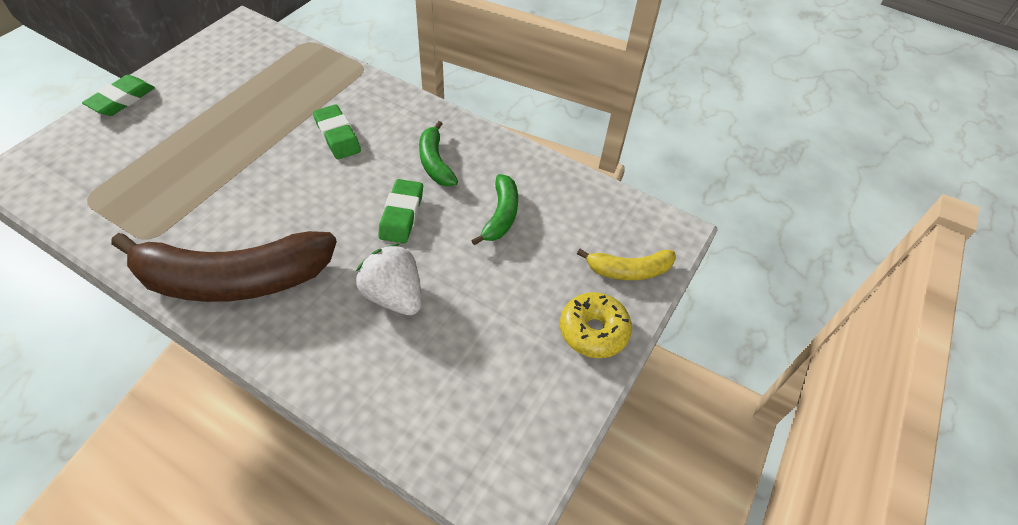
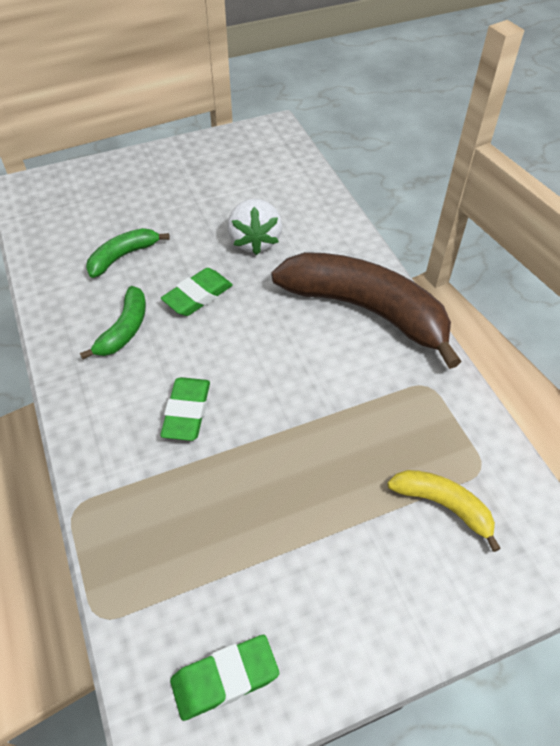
camera: 140 degrees left, 0 degrees up
(122, 100) = (411, 631): green eraser -> green eraser (225, 678)
(593, 331) = (150, 164): yellow donut -> none
(628, 270) = (85, 181): yellow banana -> yellow banana (443, 505)

